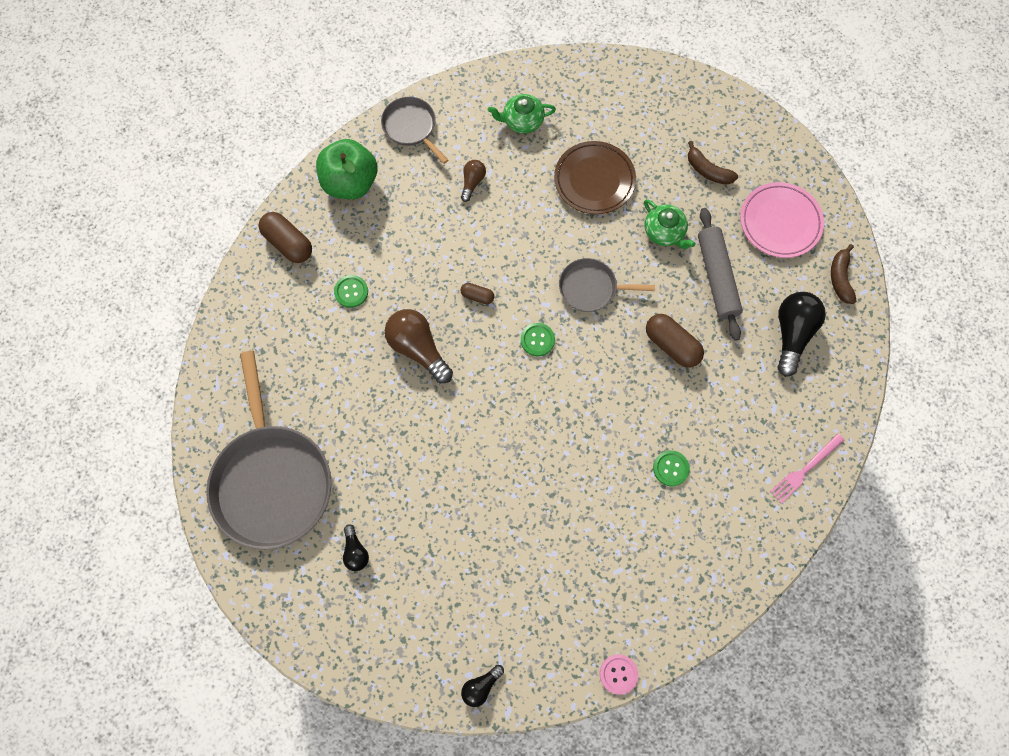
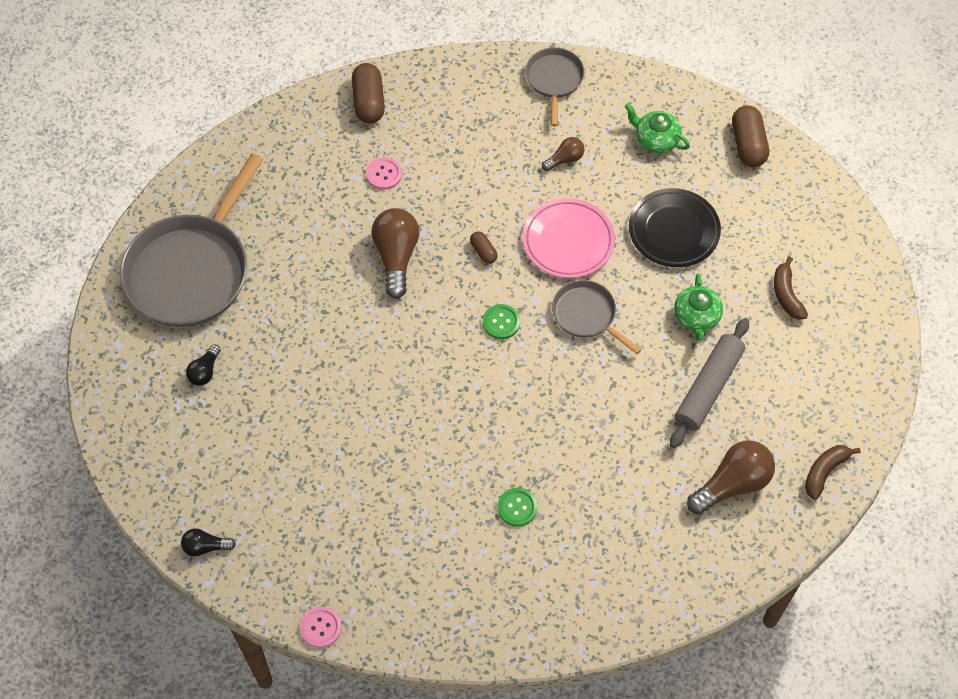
camera: 40 degrees right, 10 degrees down
(350, 183) = (462, 90): green apple -> none
(351, 292) = (384, 174): green button -> pink button
(594, 180) = (673, 231): brown plate -> black plate
(672, 345) = (613, 412): brown capsule -> brown capsule (748, 145)
(780, 222) = (812, 385): pink plate -> pink plate (568, 241)
(792, 334) = (732, 484): black light bulb -> brown light bulb
(805, 469) = (635, 600): pink fork -> none

